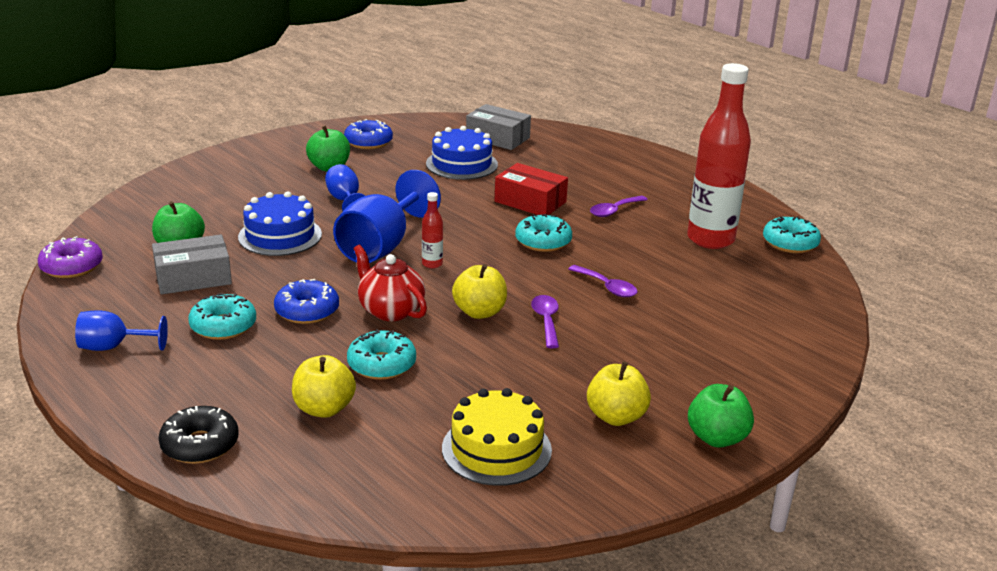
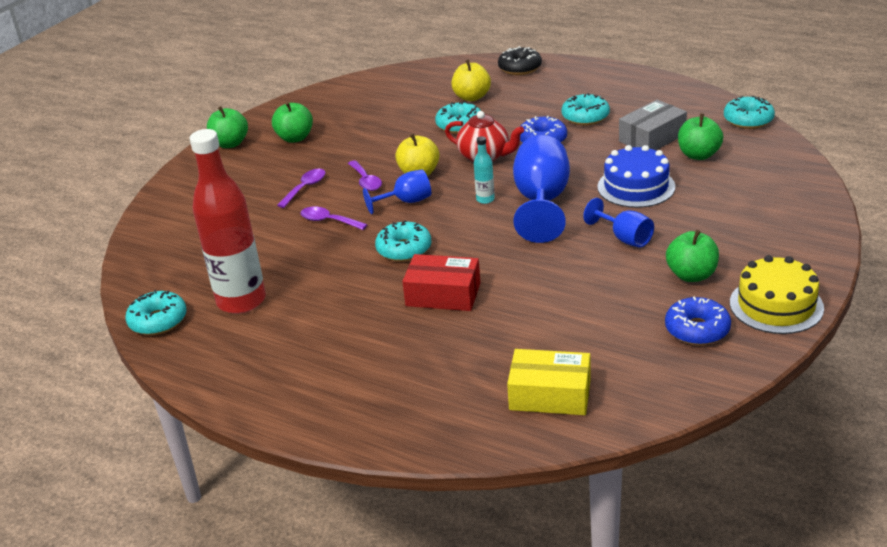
camera: 165 degrees right, 5 degrees up
(72, 267) = (748, 120): purple donut -> turquoise donut
(113, 347) = (634, 89): blue goblet -> blue goblet (406, 202)
(432, 264) = (485, 199): red bottle -> turquoise bottle
(461, 164) = (556, 328): blue cake -> none
(496, 449) = (359, 106): yellow cake -> yellow cake (776, 305)
(497, 138) = (550, 394): grey box -> yellow box
(614, 211) = (349, 310): purple spoon -> purple spoon (305, 188)
(616, 417) = (295, 138): yellow apple -> green apple

